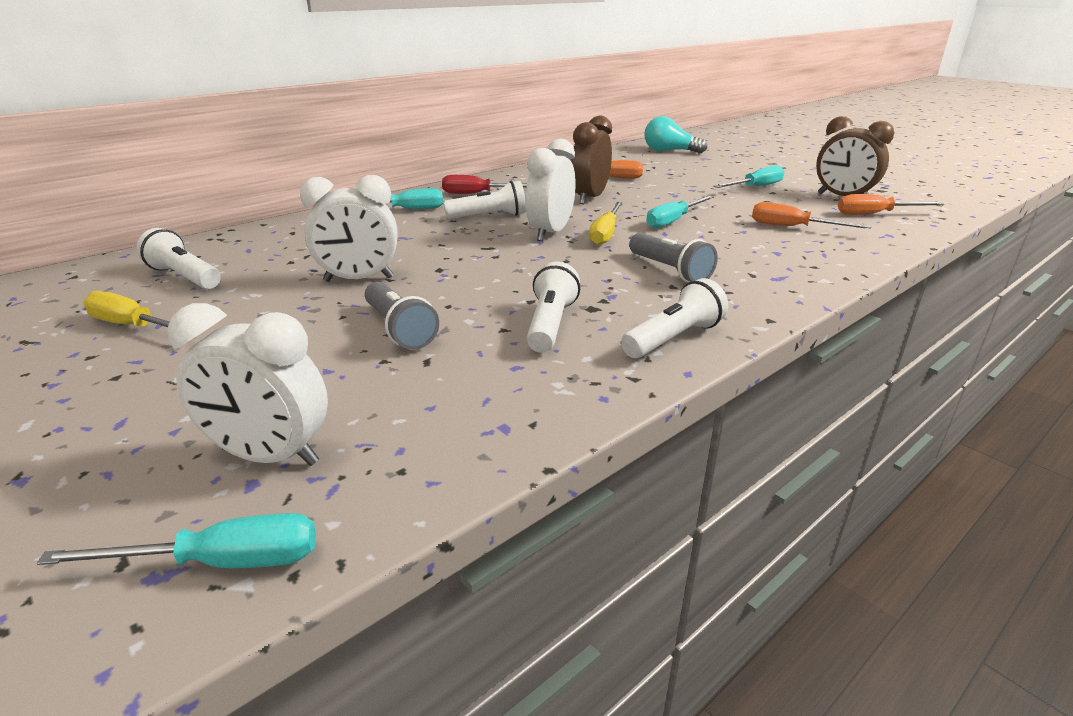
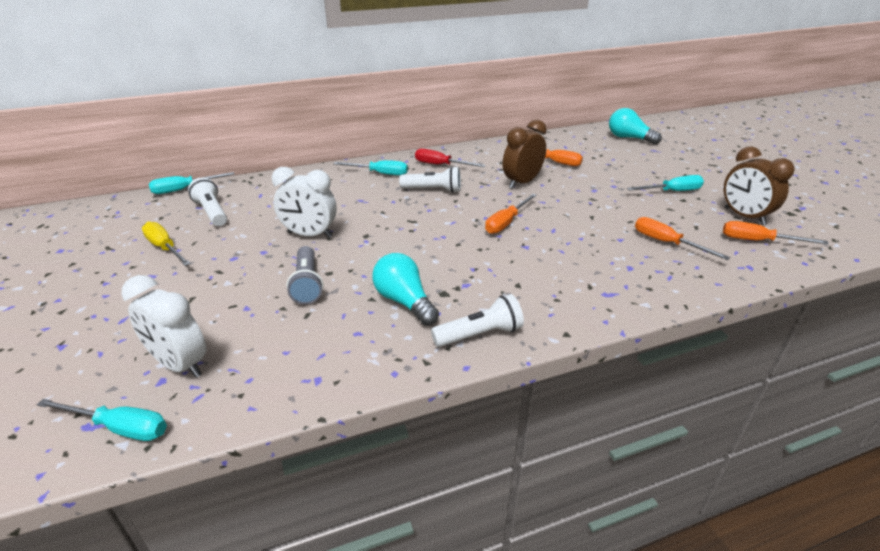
camera: 20 degrees right, 5 degrees up
(550, 233) = (465, 214): white clock -> none
(550, 324) = (404, 301): white flashlight -> turquoise light bulb
(605, 234) = (506, 222): yellow screwdriver -> orange screwdriver
(670, 270) = (527, 269): grey flashlight -> none
(673, 221) = (570, 218): turquoise screwdriver -> turquoise screwdriver (184, 189)

